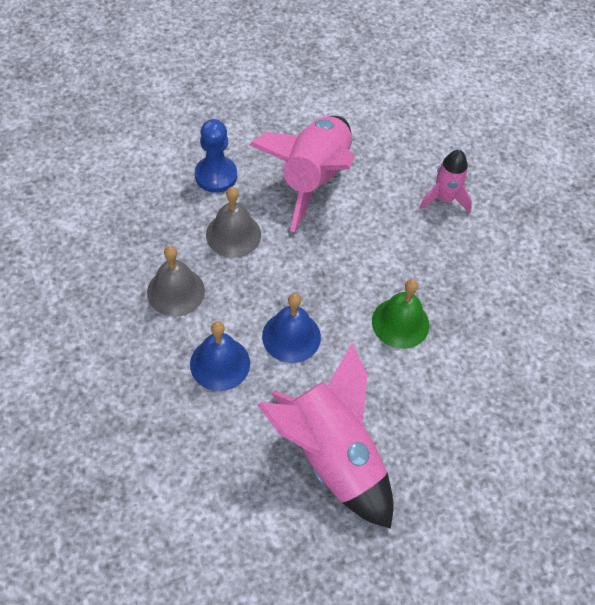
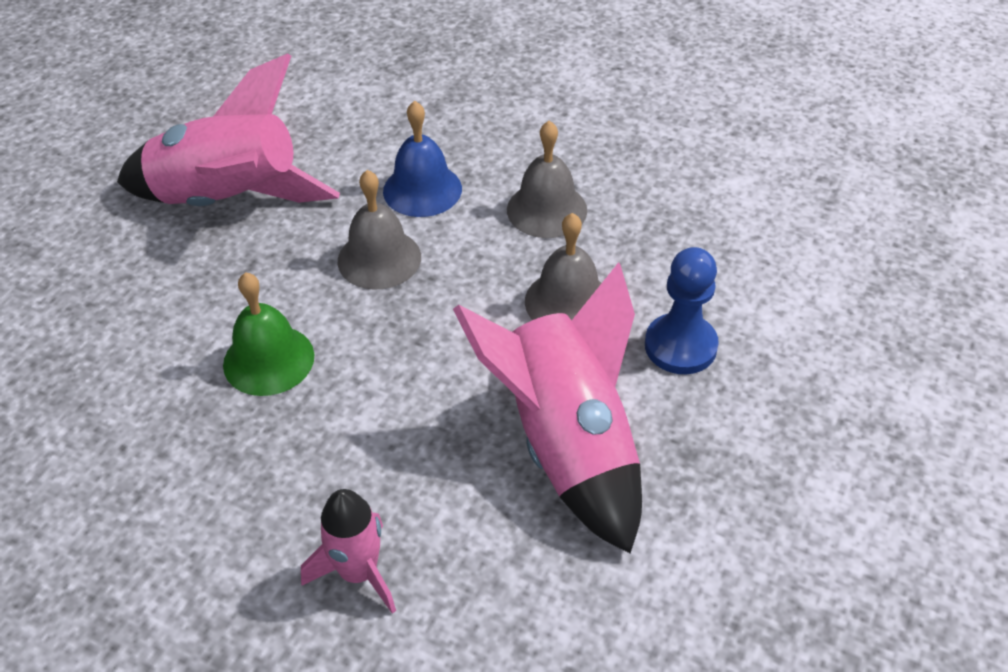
camera: 140 degrees right, 10 degrees down
(291, 336) = (379, 258): blue bell -> grey bell

